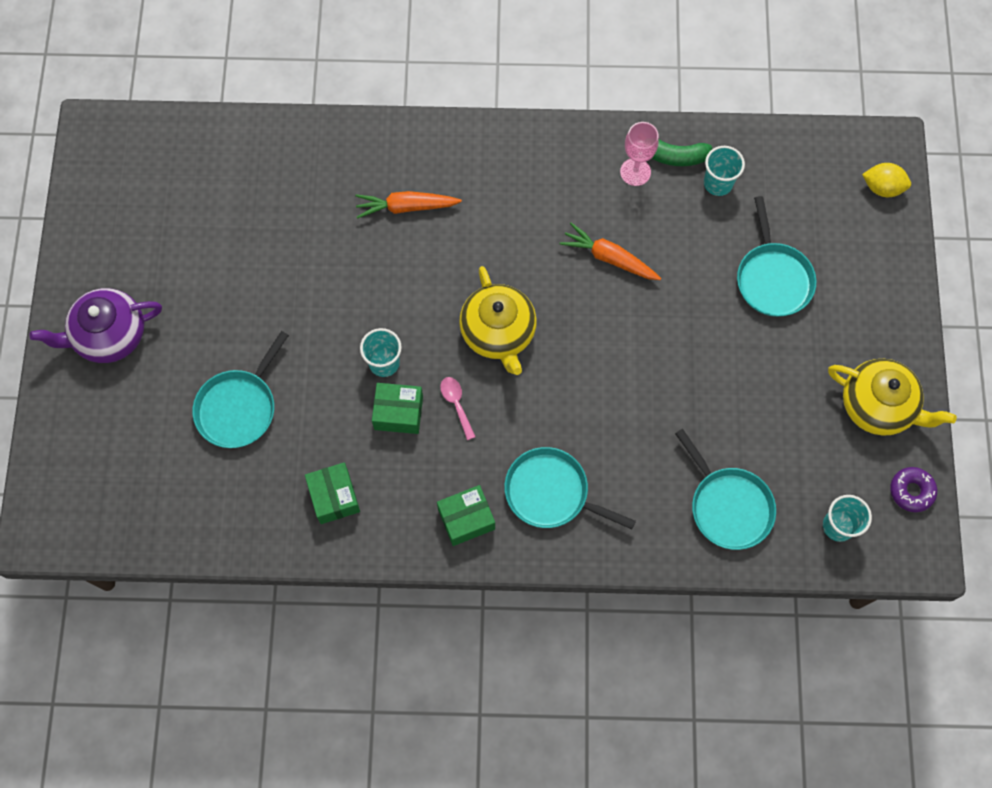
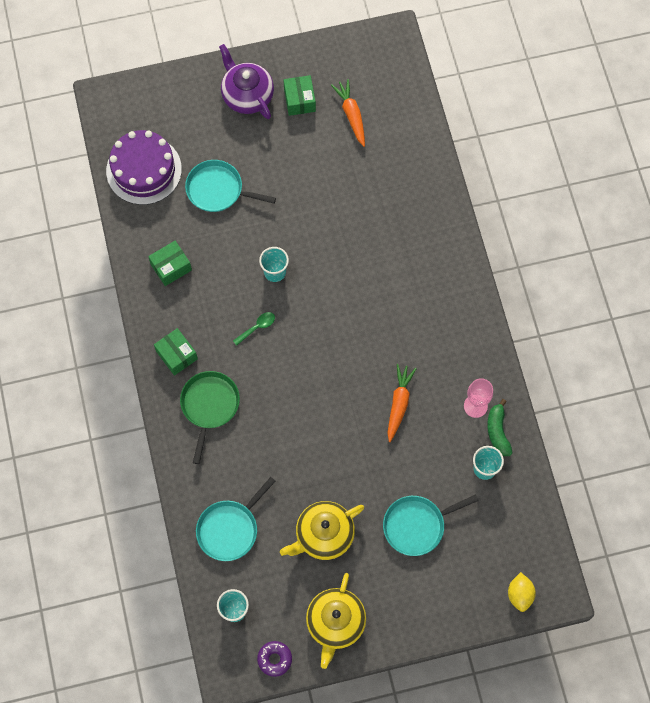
camera: 75 degrees right, 0 degrees up
(173, 501) = (144, 170): none -> purple cake
(398, 413) = (241, 291): green box -> green box (299, 100)
(406, 207) = (397, 254): orange carrot -> orange carrot (351, 115)
(456, 404) = (257, 327): pink spoon -> green spoon
(498, 332) = (318, 341): yellow teapot -> yellow teapot (323, 535)
(551, 492) = (209, 405): turquoise pan -> green pan

